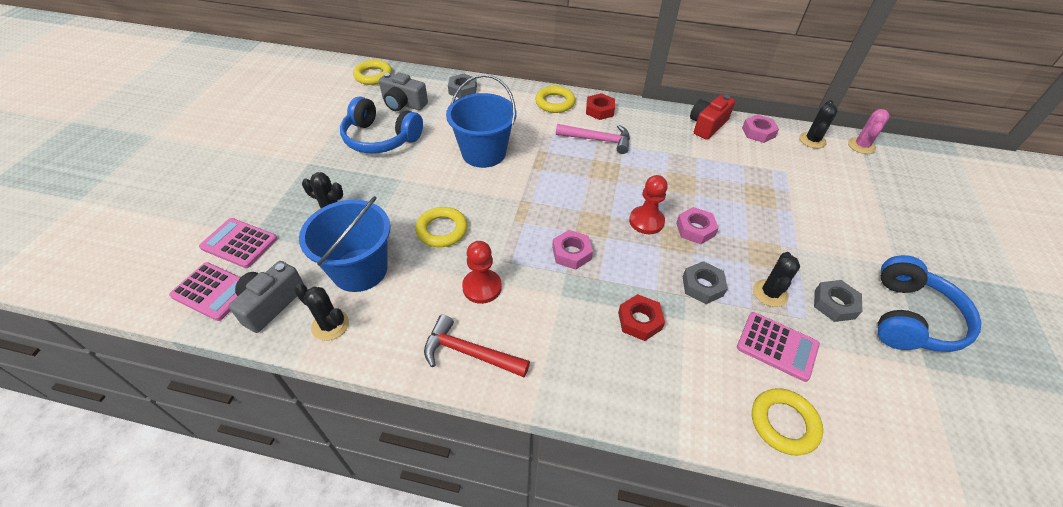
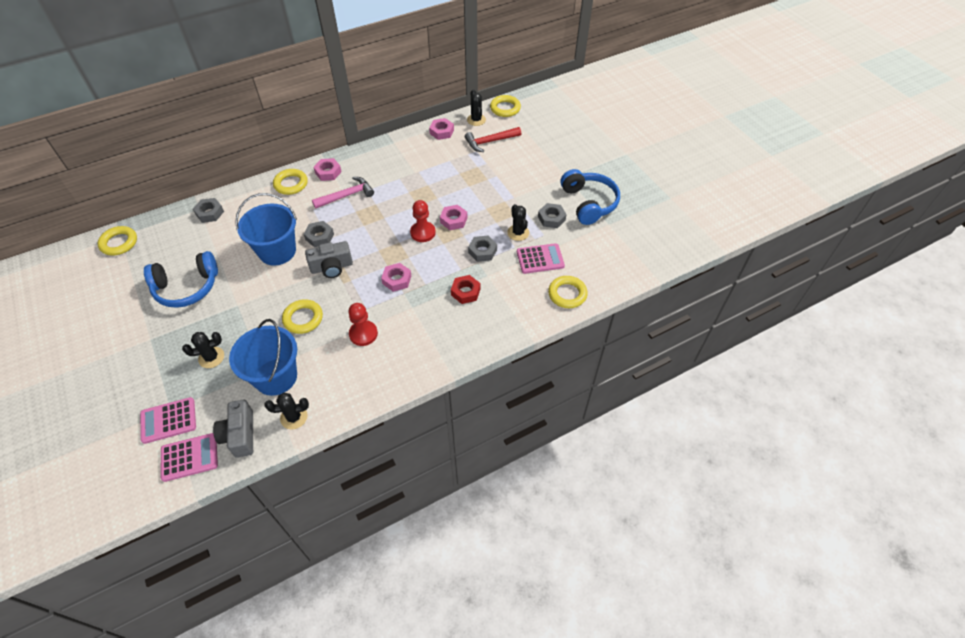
camera: 40 degrees left, 5 degrees up
(403, 104) = (173, 251): grey camera -> grey camera (332, 267)
(469, 353) = (391, 371): red hammer -> red hammer (490, 142)
(535, 162) = (319, 237): none -> grey nut
(599, 110) = (328, 172): red nut -> pink nut
(707, 125) = (407, 144): red camera -> none
(861, 146) = (505, 108): pink cactus -> yellow ring

